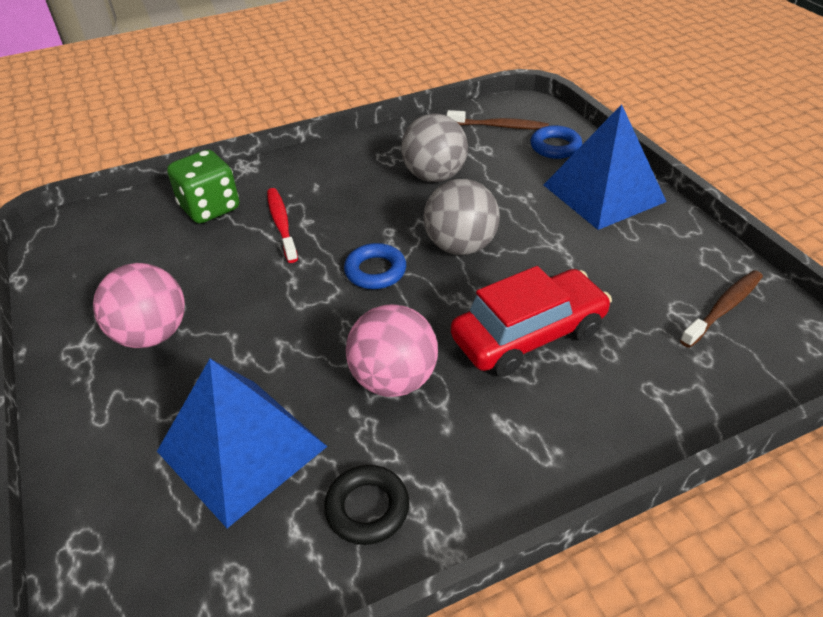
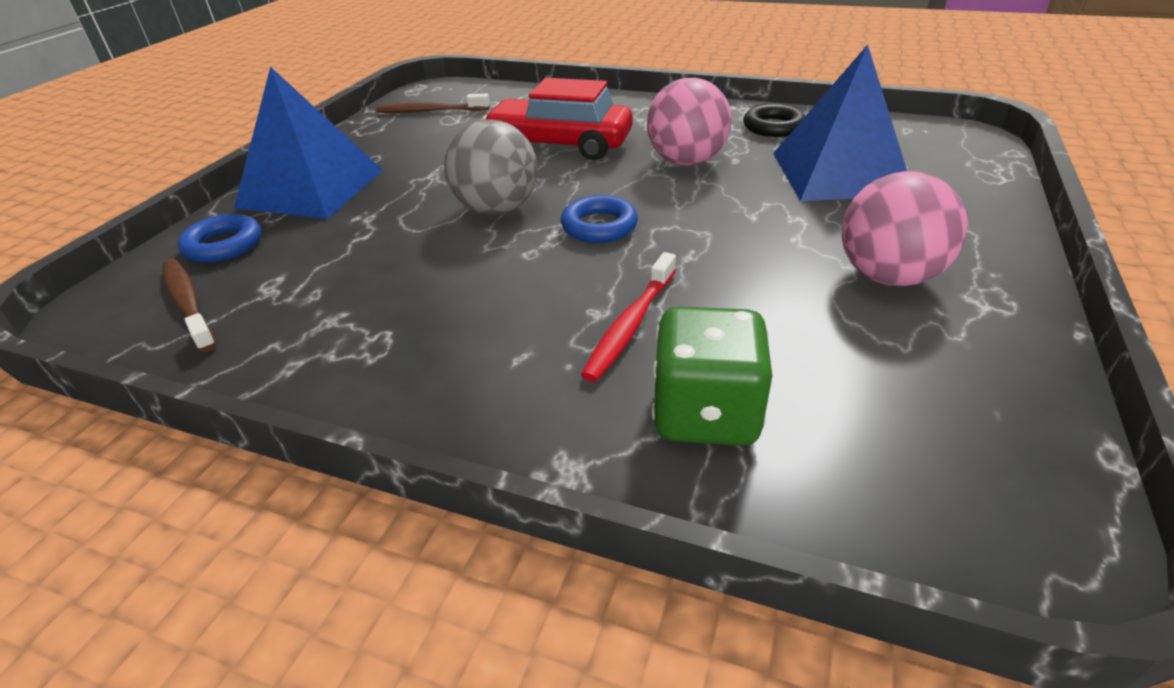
camera: 135 degrees left, 5 degrees down
(434, 176) = (382, 284): grey ball -> none

